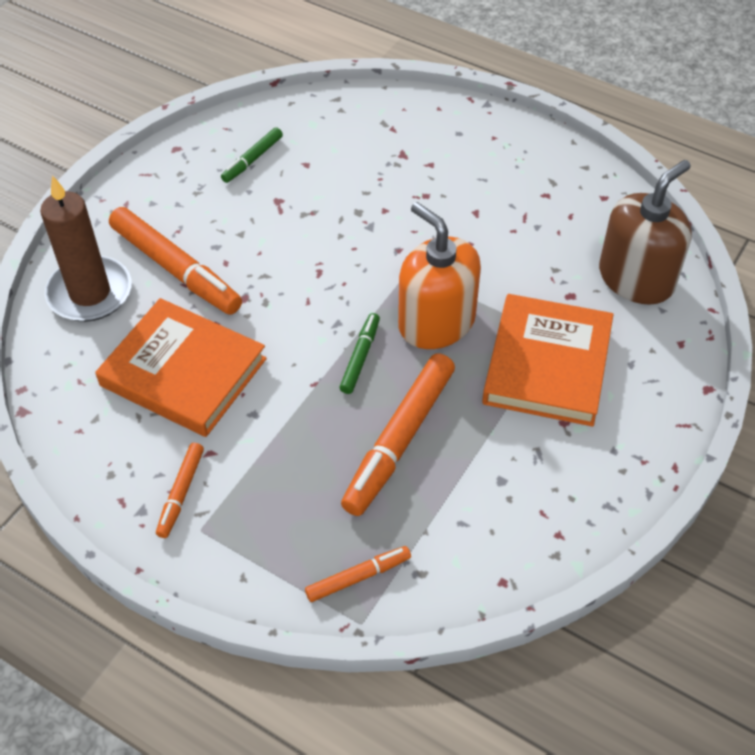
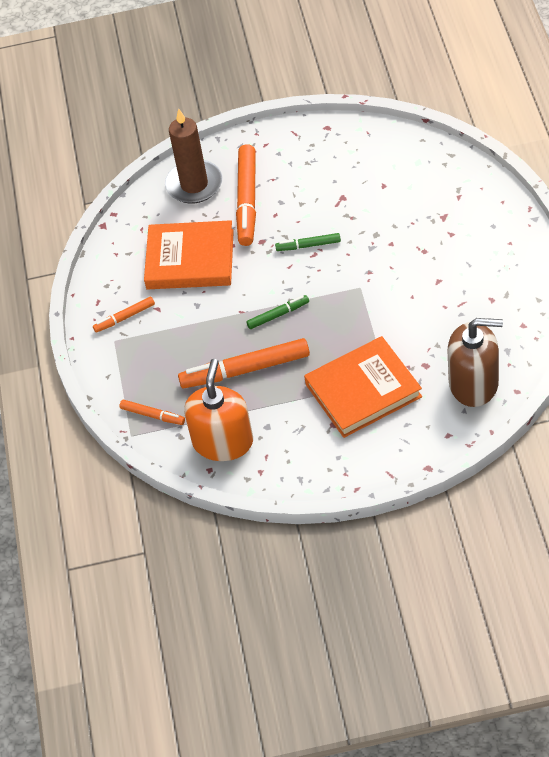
camera: 55 degrees right, 0 degrees up
(183, 372) = (190, 259): orange book -> orange book turned 75 degrees counterclockwise
(252, 160) = (358, 163): green marker -> green marker (308, 245)
(436, 322) = (337, 326): orange soap dispenser -> orange soap dispenser (223, 441)

